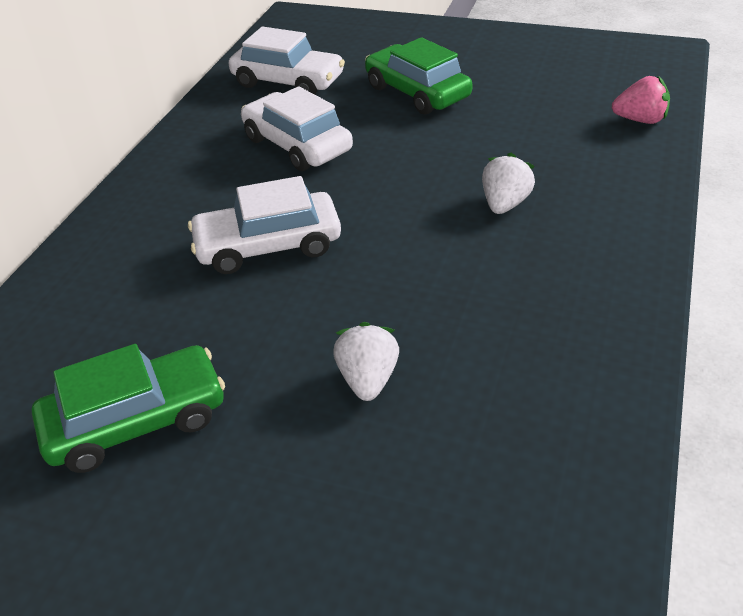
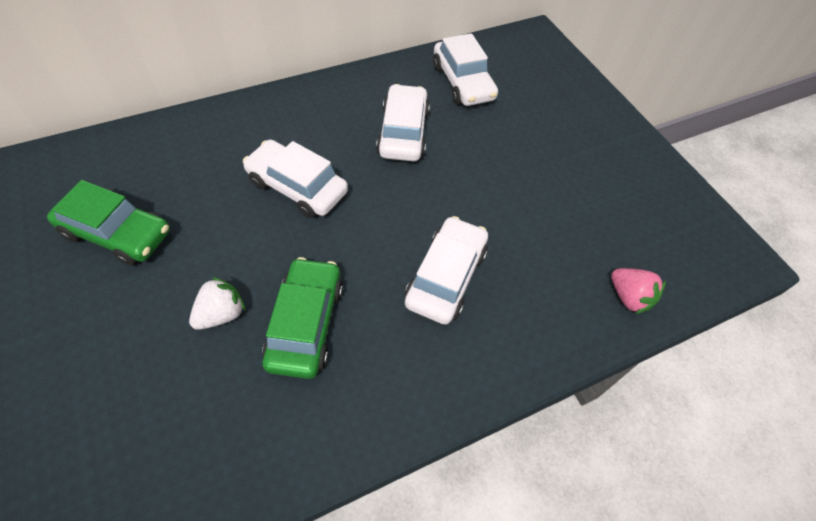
camera: 40 degrees right, 15 degrees up
(417, 92) = (521, 151): green car -> green car (306, 324)
(505, 204) = (446, 277): white strawberry -> white car

